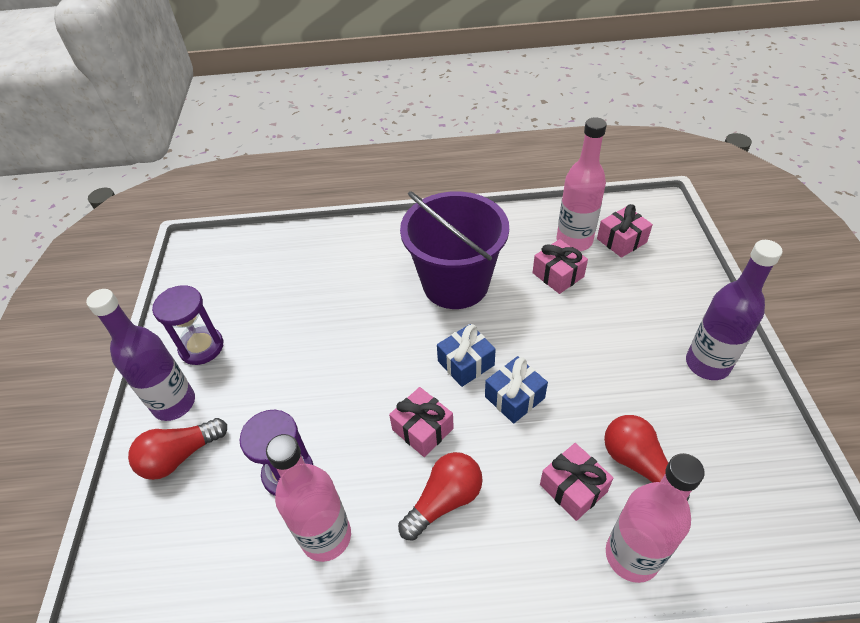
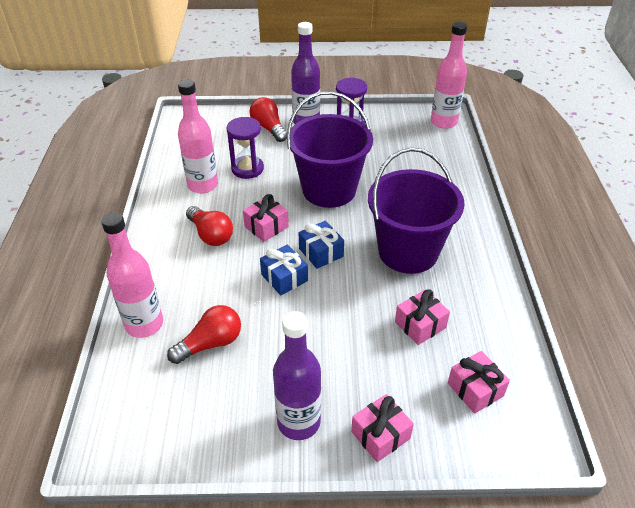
camera: 90 degrees right, 5 degrees down
(345, 363) = (329, 190): none -> purple bucket
(573, 488) = (201, 301): pink gift -> pink gift (380, 435)
(574, 241) = (471, 346): pink bottle -> pink bottle (443, 122)

